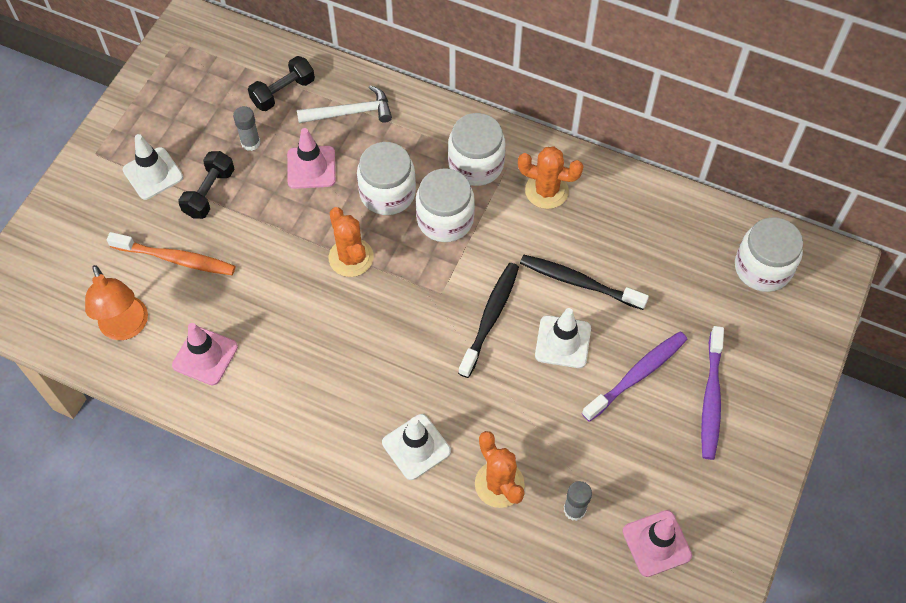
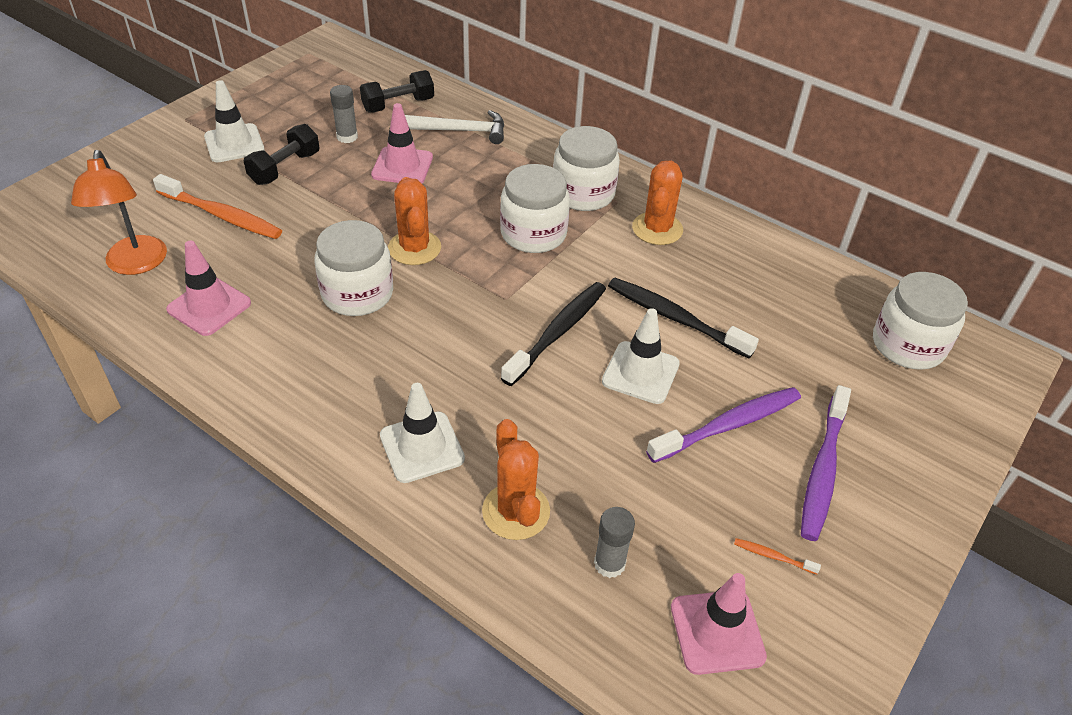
camera: 10 degrees right, 15 degrees down
(387, 193) = (477, 200): white jar -> white jar (357, 293)
(546, 191) = (657, 229): orange cactus -> orange cactus turned 75 degrees clockwise
(685, 477) = (773, 556): none -> orange toothbrush

